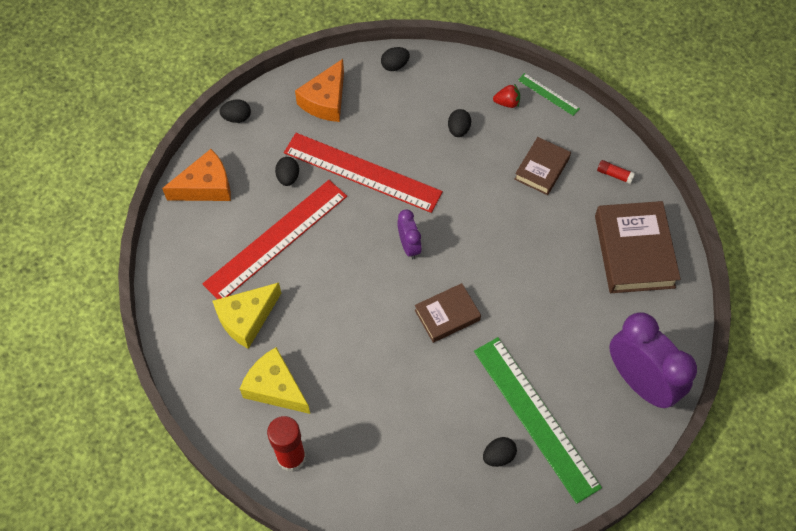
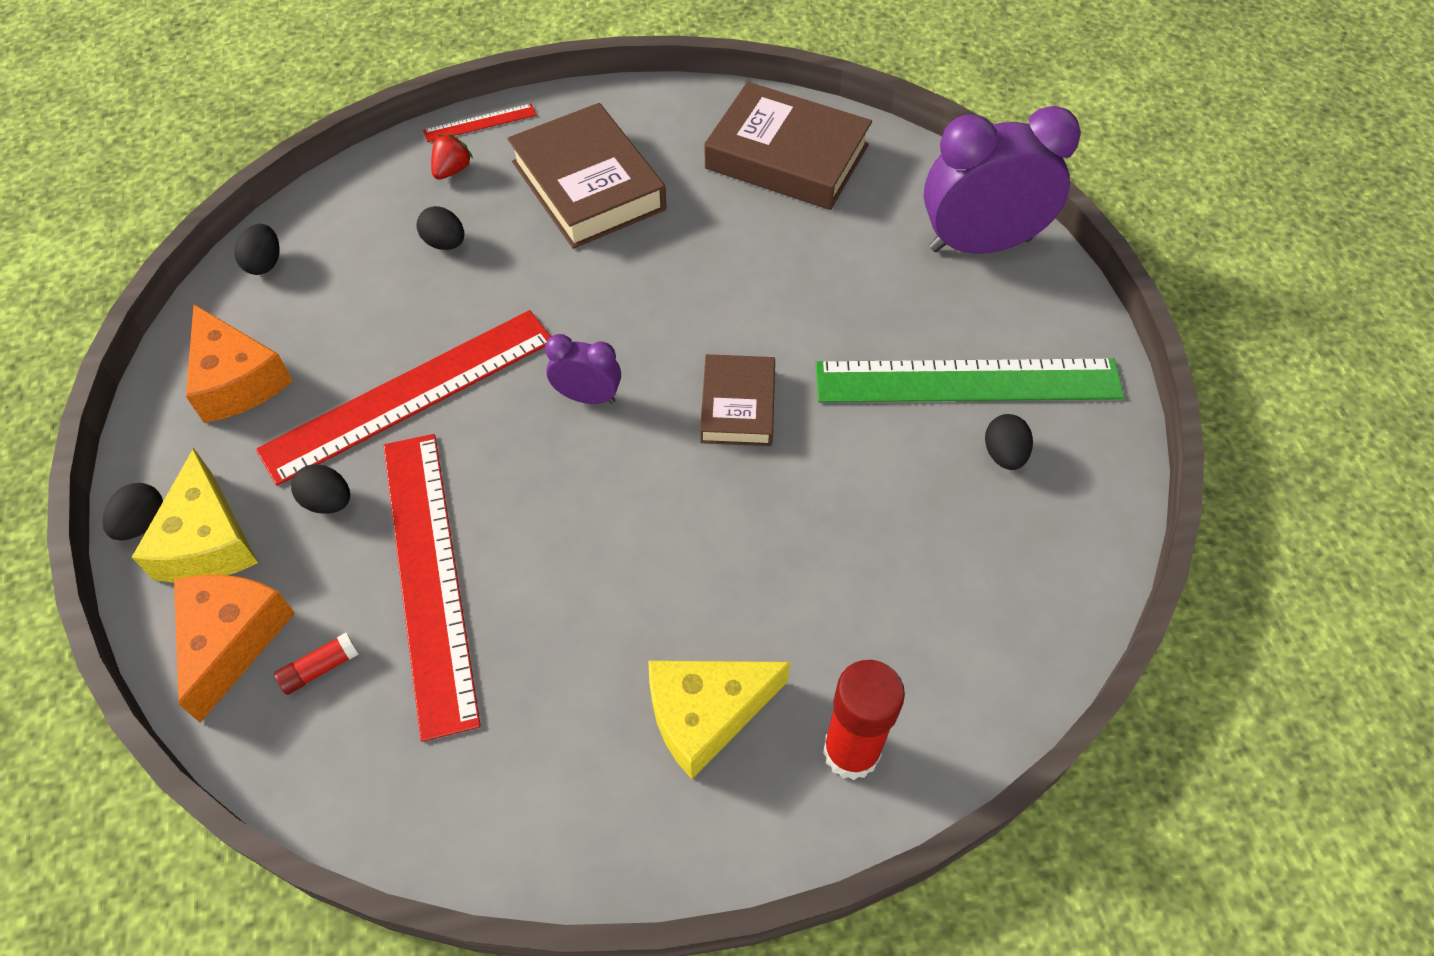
camera: 60 degrees left, 5 degrees down
(247, 319) = (544, 697): yellow cheese -> yellow cheese (208, 540)
(542, 169) = (588, 185): brown book -> brown book, size x1.69
(548, 94) = (480, 123): green ruler -> red ruler
(614, 175) = (660, 120): red glue stick -> red glue stick (320, 668)

